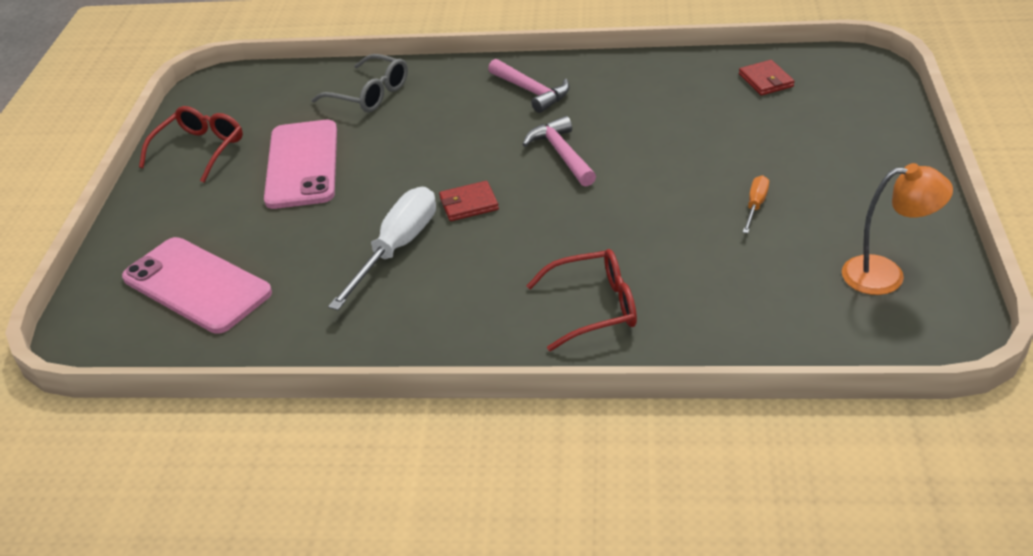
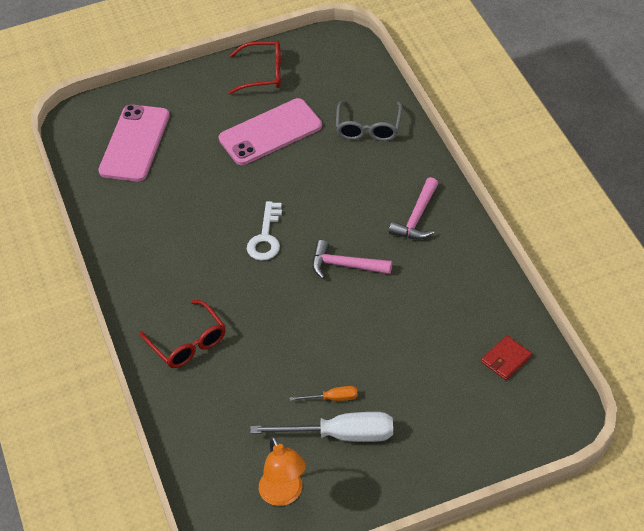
camera: 65 degrees right, 10 degrees up
(397, 248) = (205, 220): white screwdriver -> white screwdriver (341, 435)
(469, 204) = (265, 237): red wallet -> white key
(561, 154) = (345, 265): pink hammer -> pink hammer turned 120 degrees counterclockwise

